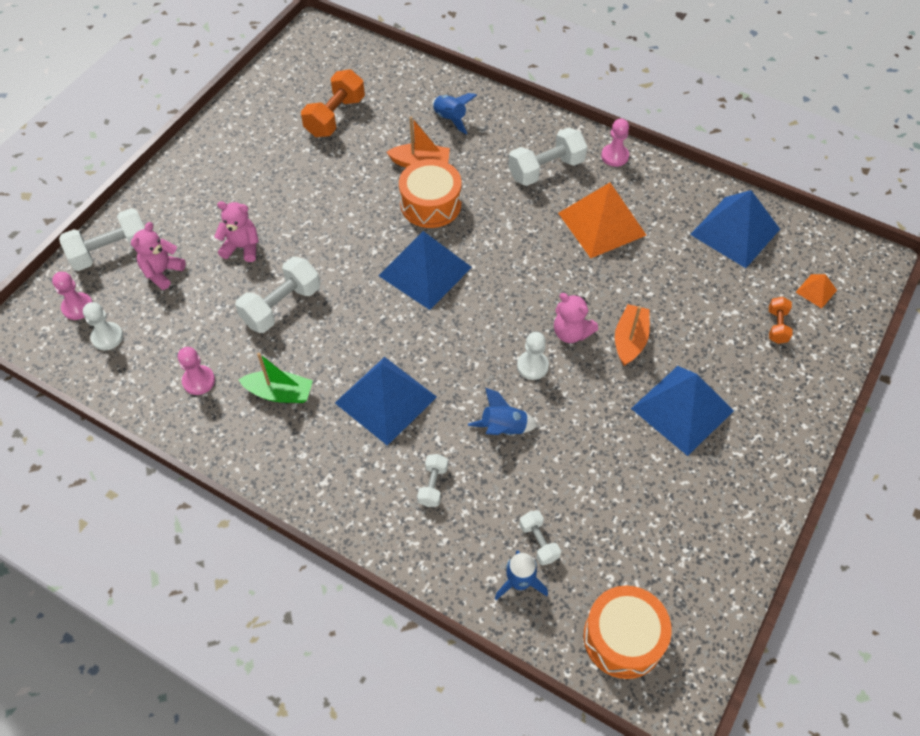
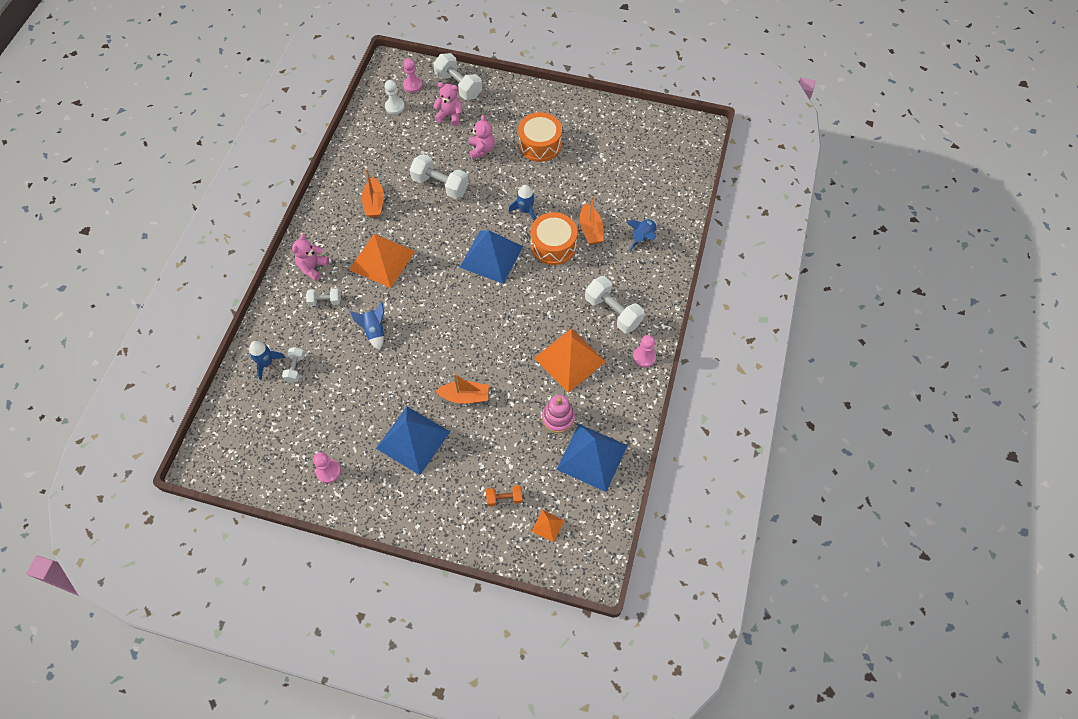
camera: 75 degrees right, 5 degrees up
(198, 381) = (374, 160): pink pawn -> pink pawn (328, 471)
(279, 393) = (374, 203): green boat -> orange boat
(335, 116) = (617, 166): orange dumbbell -> none
(365, 220) = (525, 210): none -> blue rocket
(386, 399) = (382, 260): blue pyramid -> orange pyramid
(532, 366) = (427, 338): white pawn -> none
(538, 542) = (295, 368): white dumbbell -> white dumbbell turned 45 degrees counterclockwise
(571, 333) = (462, 357): pink teddy bear -> pink teddy bear (313, 267)
(623, 638) = (238, 428): orange drum -> orange drum (540, 144)
(678, 252) = (558, 418): none -> pink stacking toy

